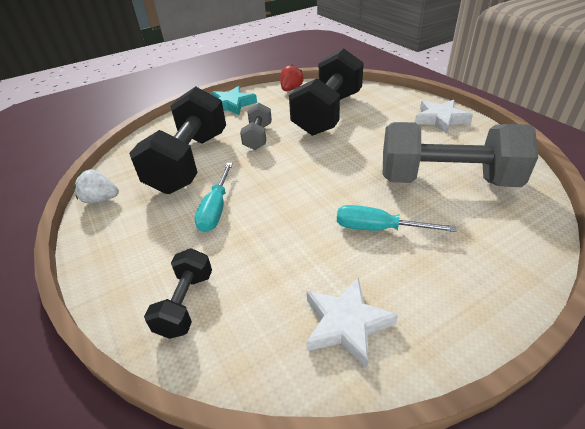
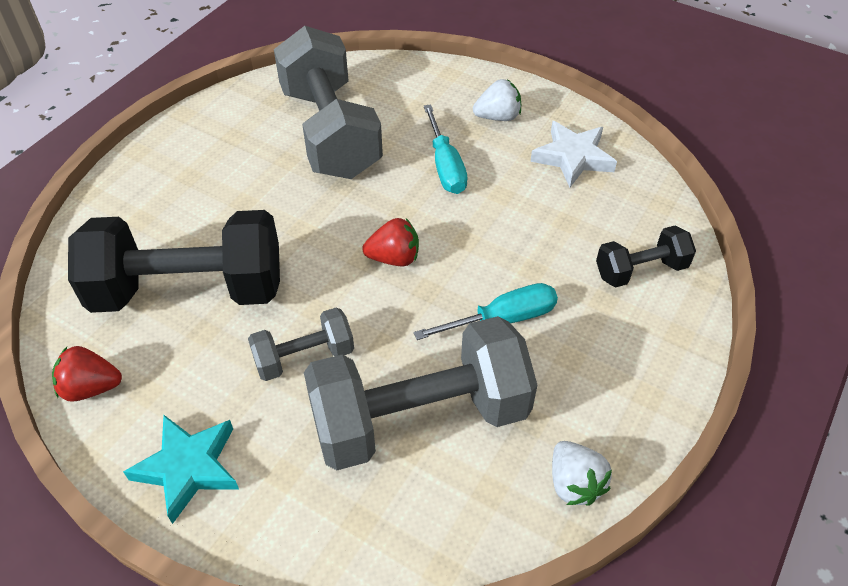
camera: 120 degrees left, 10 degrees up
(189, 162) = (420, 418): black dumbbell -> grey dumbbell
(300, 179) = (394, 258): none -> red strawberry
(435, 288) = (498, 117): none -> white strawberry
(440, 119) = (175, 158): white star -> none

